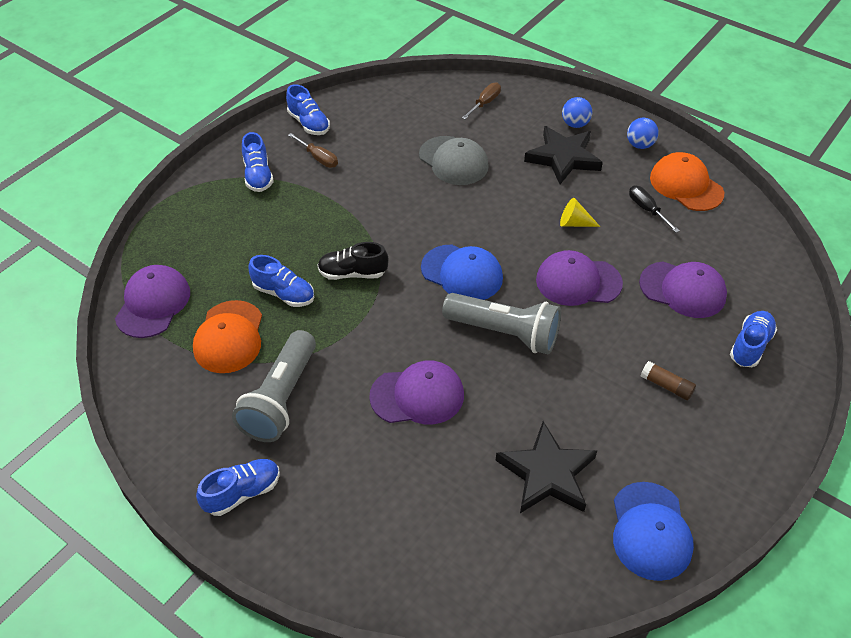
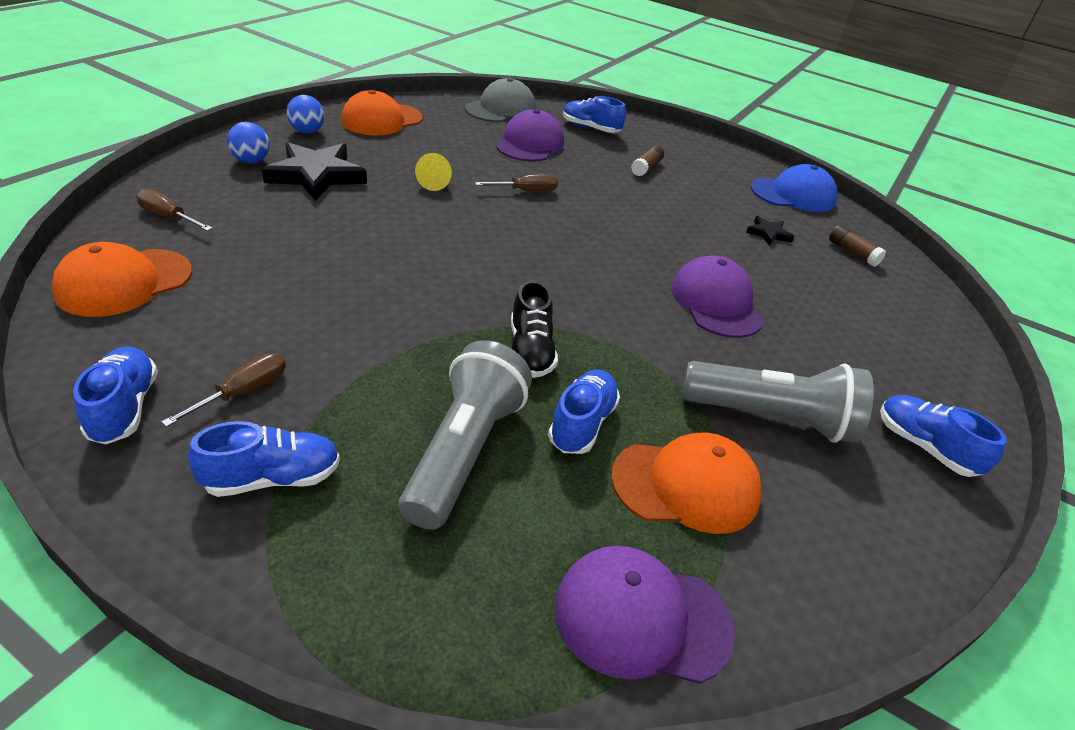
camera: 100 degrees left, 10 degrees down
(309, 123) = (124, 408): blue shoe -> blue shoe turned 60 degrees counterclockwise
(411, 102) = (124, 282): none -> orange cap
(453, 161) = (297, 252): grey cap -> grey cap (501, 109)
(462, 273) = (520, 261): blue cap -> none
(504, 333) = (608, 240): grey flashlight -> grey flashlight (464, 451)
(523, 551) = (852, 253): none -> brown glue stick
(547, 473) = (768, 233): black star -> black star, size x0.48
(578, 281) = (526, 191): purple cap -> brown screwdriver
(647, 210) = (417, 143): black screwdriver -> none

